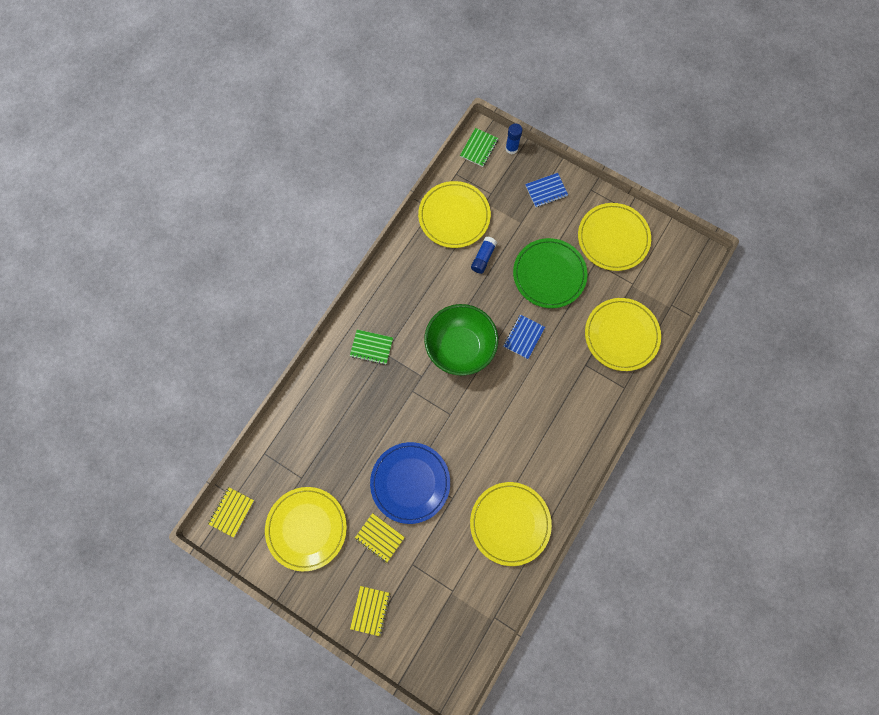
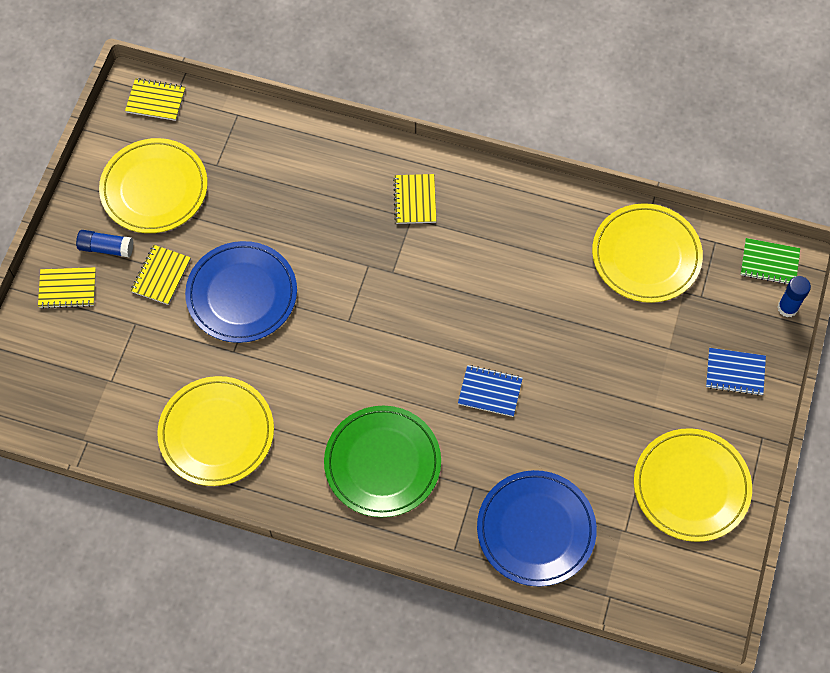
camera: 75 degrees right, 10 degrees down
(371, 347) = (415, 200): green notebook -> yellow notebook
(460, 347) = (448, 311): green bowl -> none
(483, 258) = (594, 309): blue glue stick -> blue glue stick (106, 248)
(546, 191) = (735, 372): blue notebook -> blue notebook turned 45 degrees counterclockwise
(549, 274) = (599, 406): green plate -> green plate (382, 463)
(621, 335) = (536, 529): yellow plate -> blue plate

